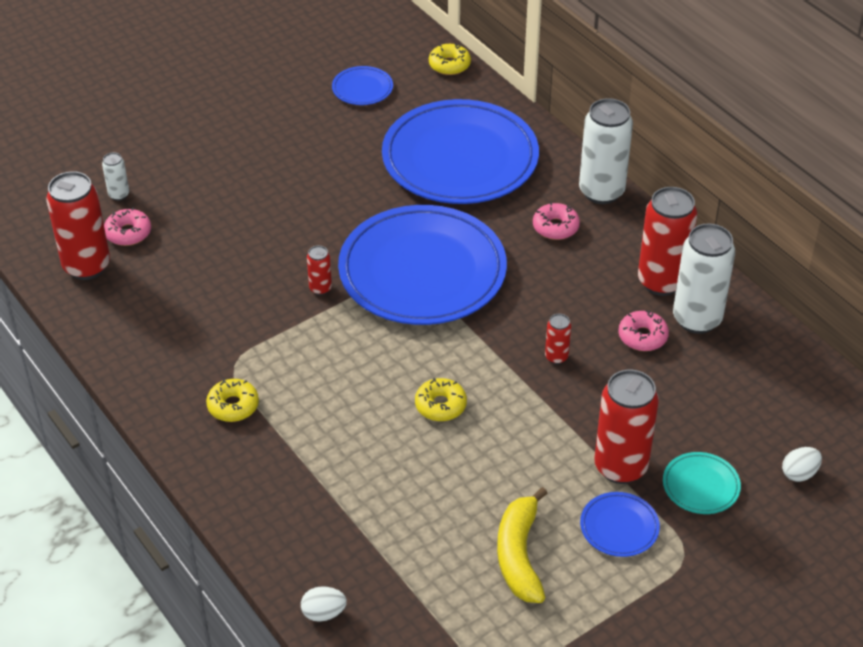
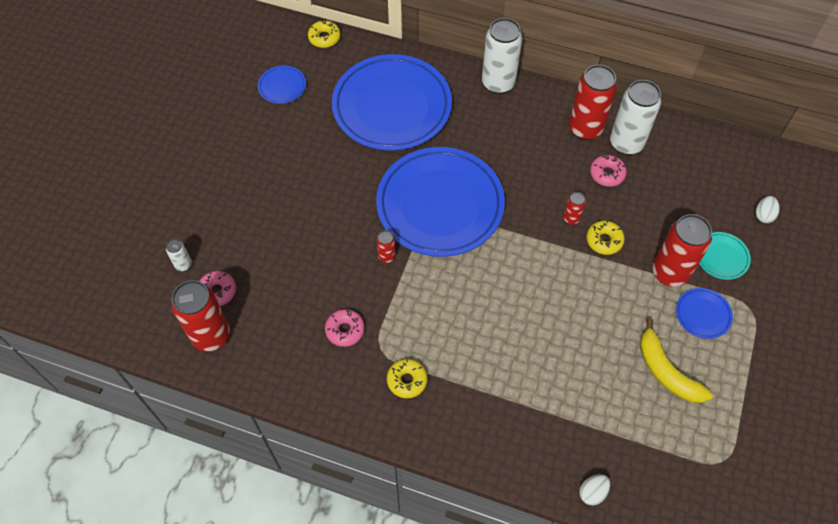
camera: 35 degrees left, 15 degrees up
(440, 405) = (534, 296): yellow donut -> yellow donut (604, 240)
(555, 227) = (493, 124): pink donut -> pink donut (345, 330)

